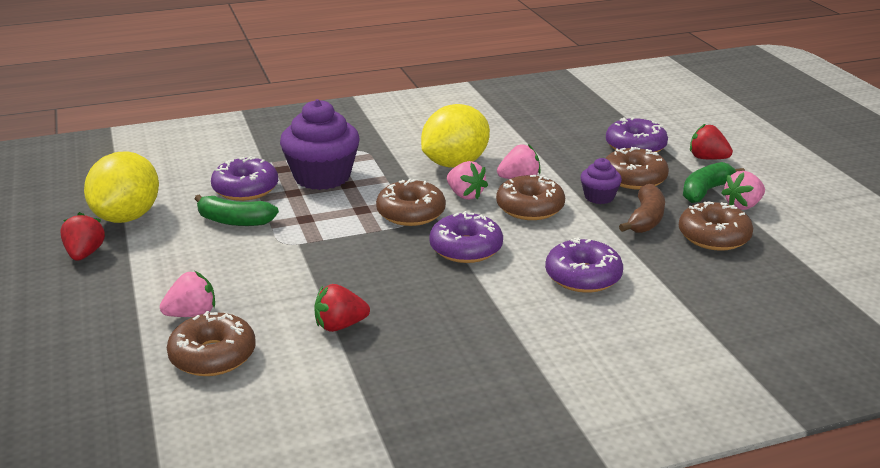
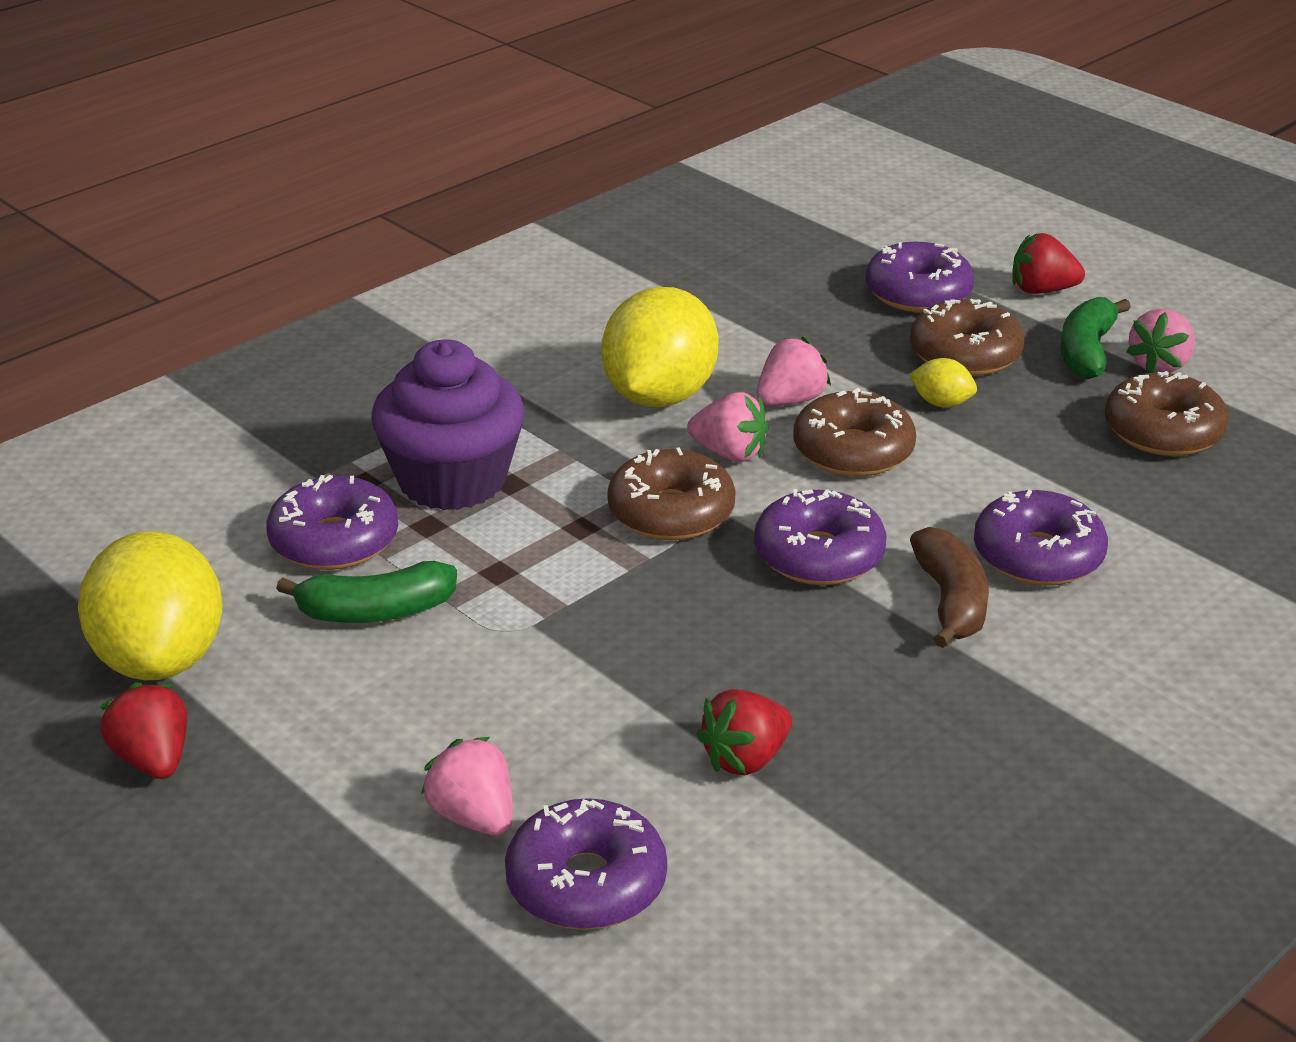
camera: 25 degrees left, 5 degrees up
(192, 314) = (474, 817): pink strawberry -> pink strawberry turned 75 degrees counterclockwise
(213, 356) = (586, 883): brown donut -> purple donut
(599, 197) = (941, 403): purple cupcake -> yellow lemon
(645, 219) = (1043, 426): brown banana -> brown banana (951, 601)

